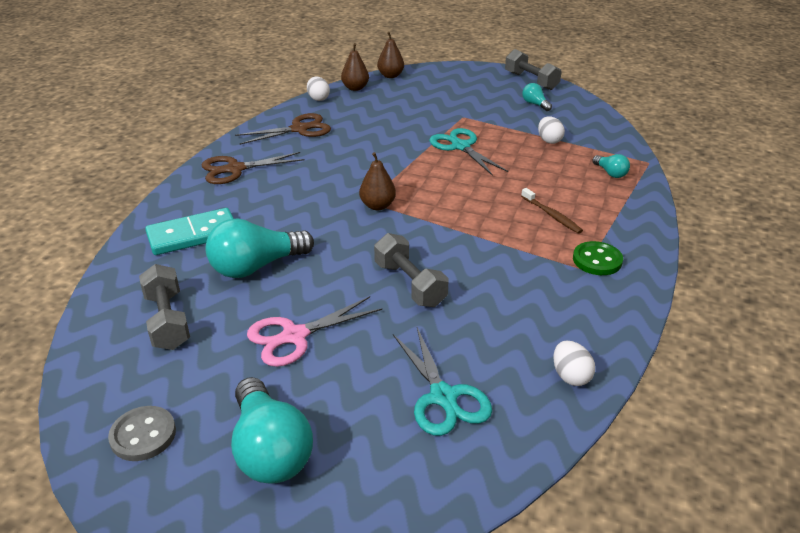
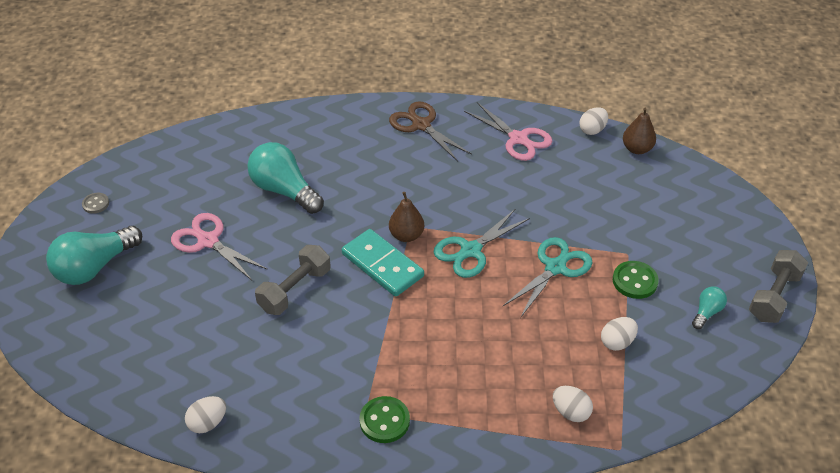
camera: 70 degrees right, 10 degrees up
(143, 435) = (96, 204): grey button -> grey button, size x0.63
(167, 321) = (205, 169): grey dumbbell -> none
(193, 235) = (312, 140): turquoise domino -> turquoise domino (382, 265)
(299, 129) = (518, 139): brown scissors -> pink scissors
(390, 76) = (690, 167): brown pear -> none
(443, 397) = (164, 345): turquoise scissors -> turquoise scissors (471, 250)
(492, 120) = (635, 281): none -> green button
(552, 215) = (451, 371): brown toothbrush -> none
(610, 173) = (570, 412): turquoise light bulb -> white egg

